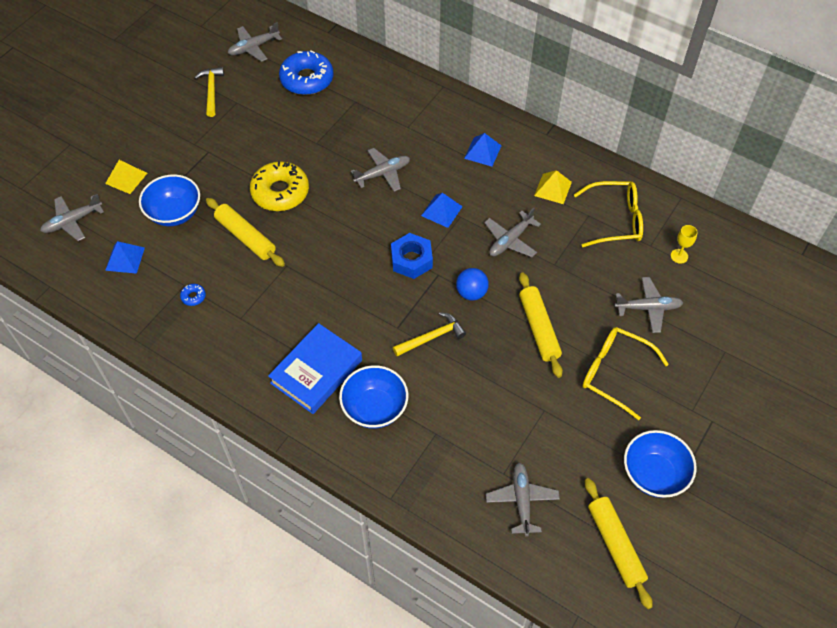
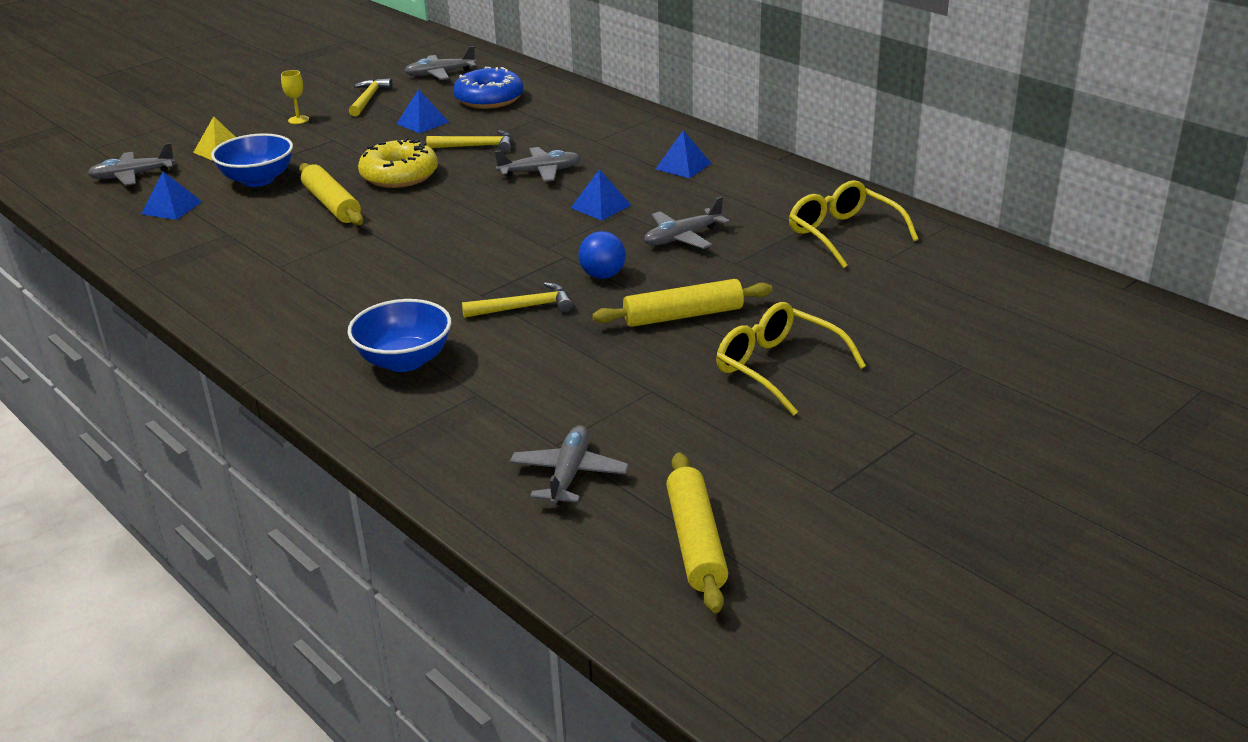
camera: 15 degrees right, 25 degrees down
(193, 297) = (232, 244): blue donut -> none
(268, 119) = (422, 123): none -> blue pyramid
(316, 371) = (346, 320): blue book -> none
(323, 146) = (476, 146): none -> yellow hammer
(411, 260) = (536, 241): blue nut -> none
(539, 328) = (683, 315): yellow rolling pin -> yellow rolling pin turned 75 degrees clockwise
(553, 188) = (765, 201): yellow pyramid -> none
(615, 220) = (843, 234): yellow glasses -> yellow glasses turned 135 degrees counterclockwise
(648, 308) = (858, 314): grey plane -> none
(654, 474) = (795, 475): blue bowl -> none
(679, 256) = (926, 273): yellow goblet -> yellow goblet (298, 120)

